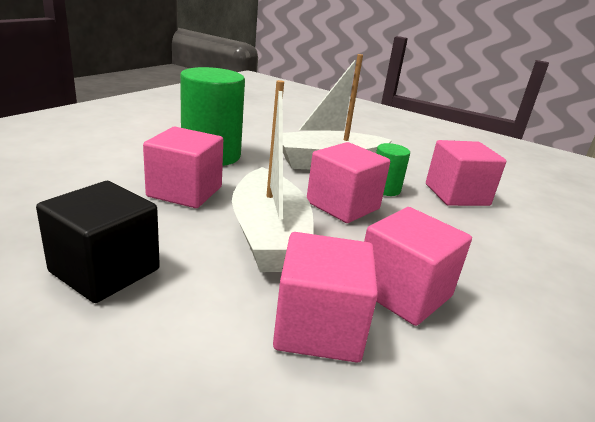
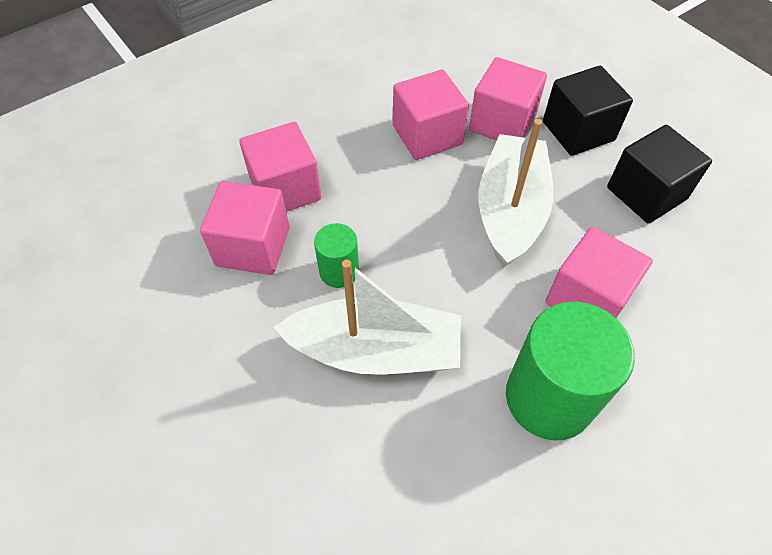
camera: 155 degrees left, 30 degrees up
(199, 336) = (578, 131): none -> black cube
(343, 205) = (413, 246): pink cube -> pink cube (285, 189)

